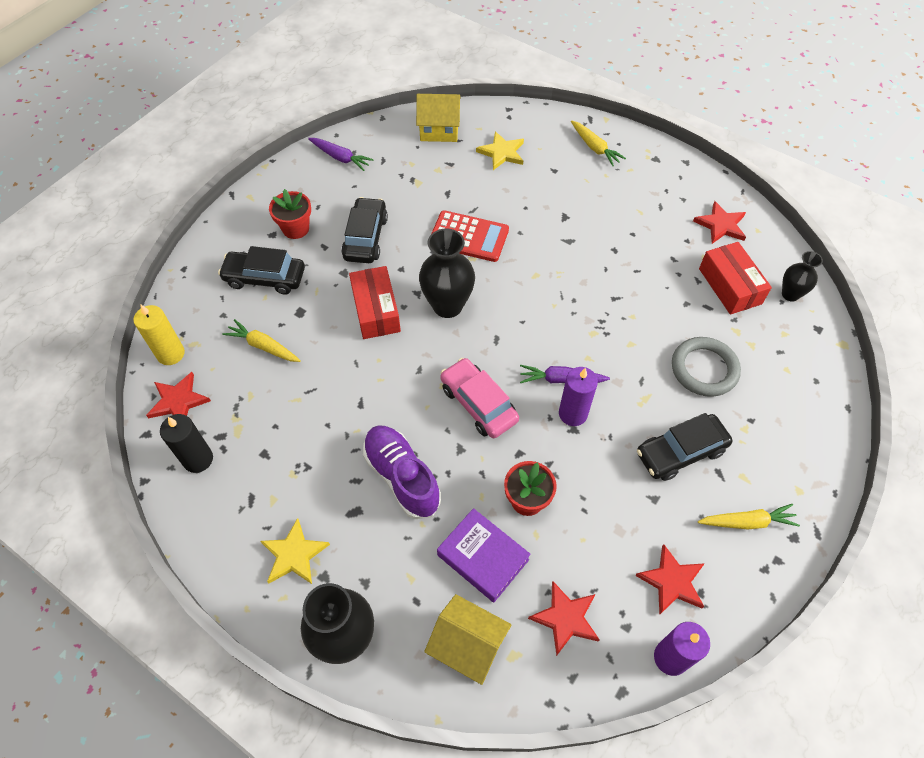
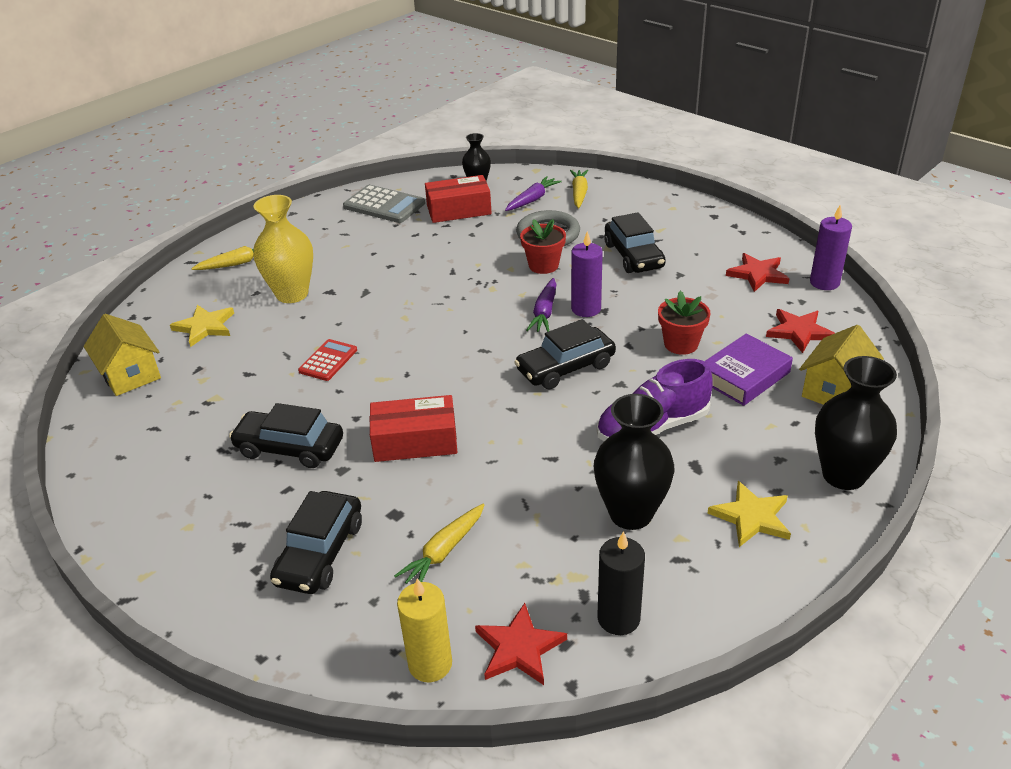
camera: 80 degrees left, 20 degrees down
(295, 228) = (239, 519): red flower pot -> red flower pot (543, 265)
(340, 158) = (122, 470): purple carrot -> purple carrot (532, 200)
(439, 130) = (130, 375): yellow house -> yellow house turned 45 degrees counterclockwise
(447, 306) = (426, 382): black vase -> black vase (631, 514)
(468, 237) = (328, 360): red calculator -> red calculator, size x0.62
(478, 403) = (565, 367): pink car -> black car
(556, 193) = (292, 294): none -> yellow vase
(721, 225) = (384, 205): red star -> grey calculator
(747, 522) = (701, 233): yellow carrot -> yellow carrot (579, 193)

